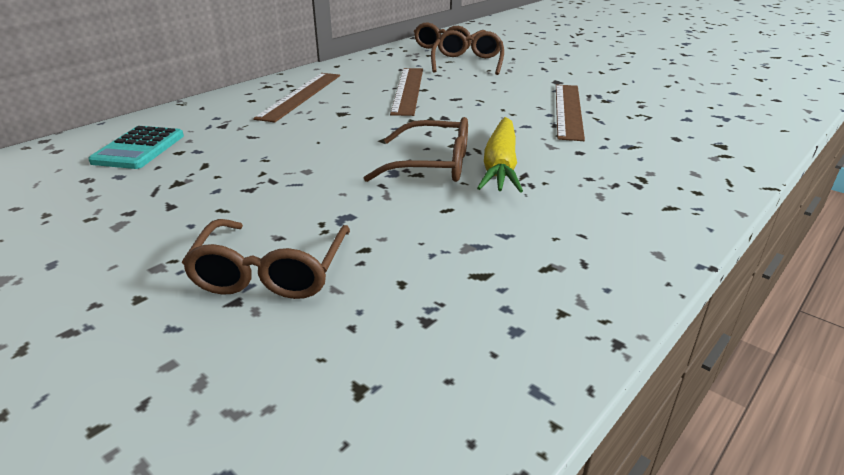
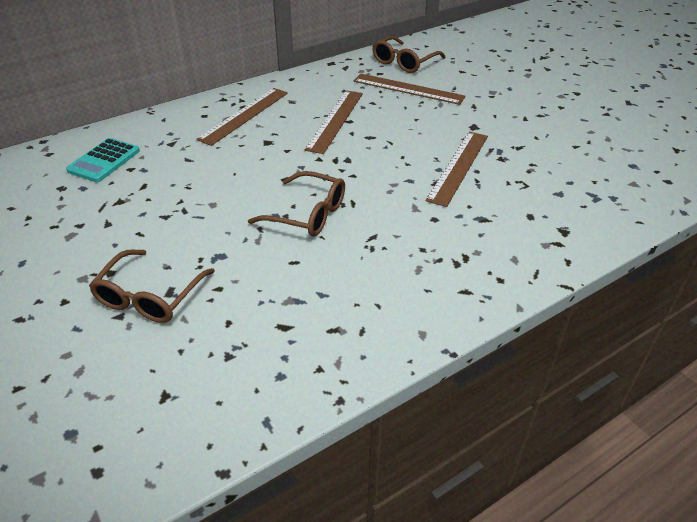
camera: 15 degrees right, 10 degrees up
(467, 62) = (408, 89): brown glasses -> brown ruler
(500, 165) = (360, 223): yellow carrot -> none

